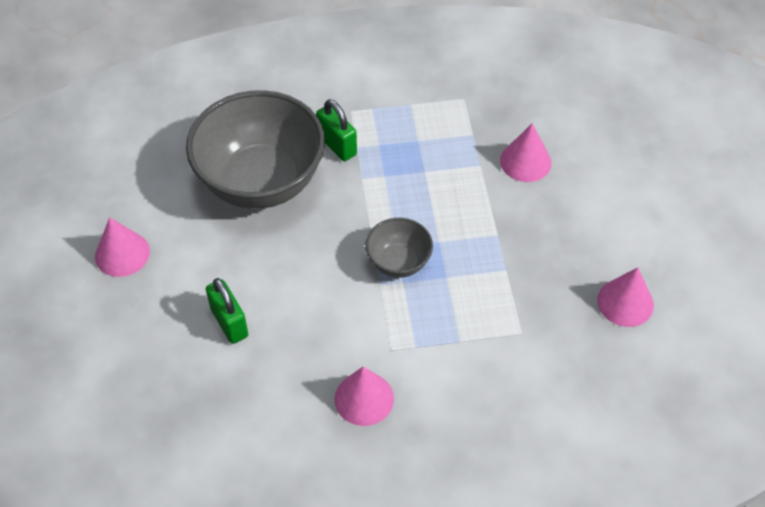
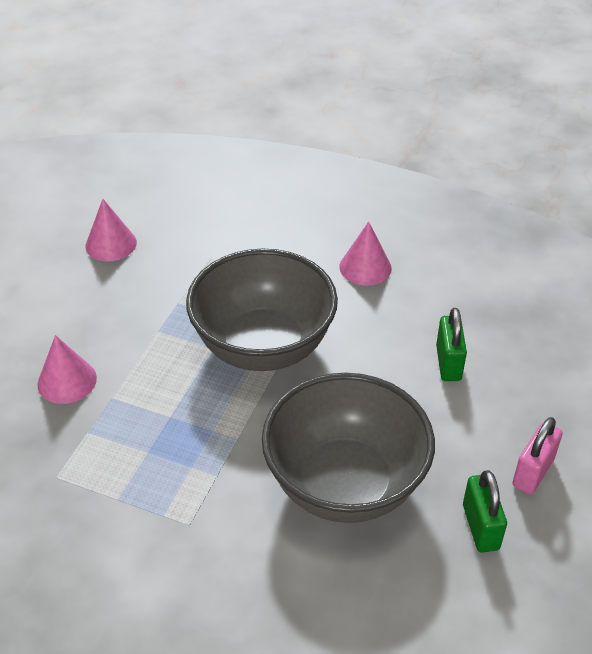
camera: 150 degrees left, 10 degrees down
(122, 254) = (533, 472): pink cone -> pink padlock
(337, 145) = (236, 487): green padlock -> green padlock (480, 527)
(398, 262) = (263, 347): grey bowl -> grey bowl, size x2.10

